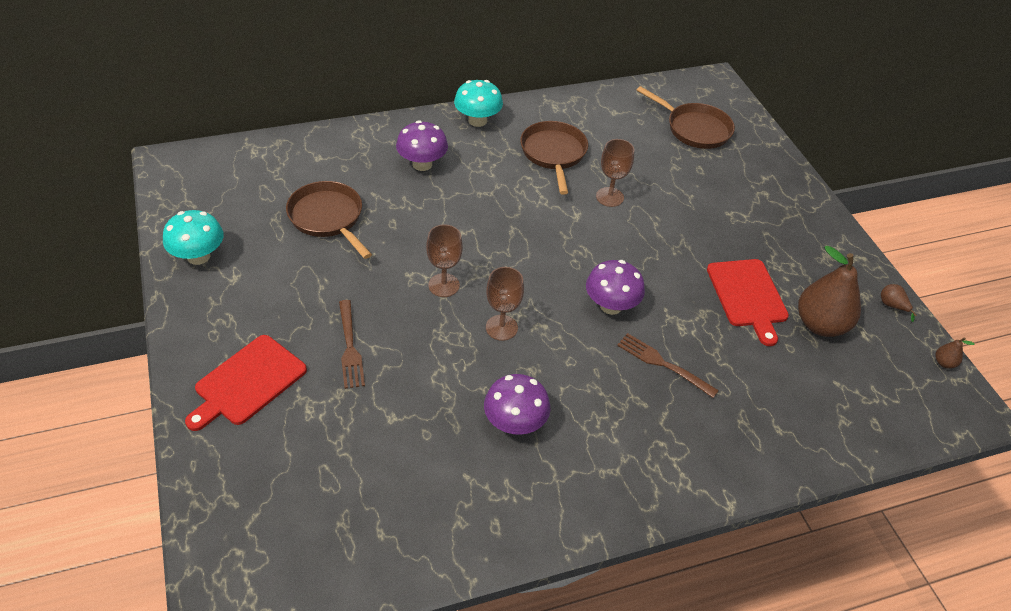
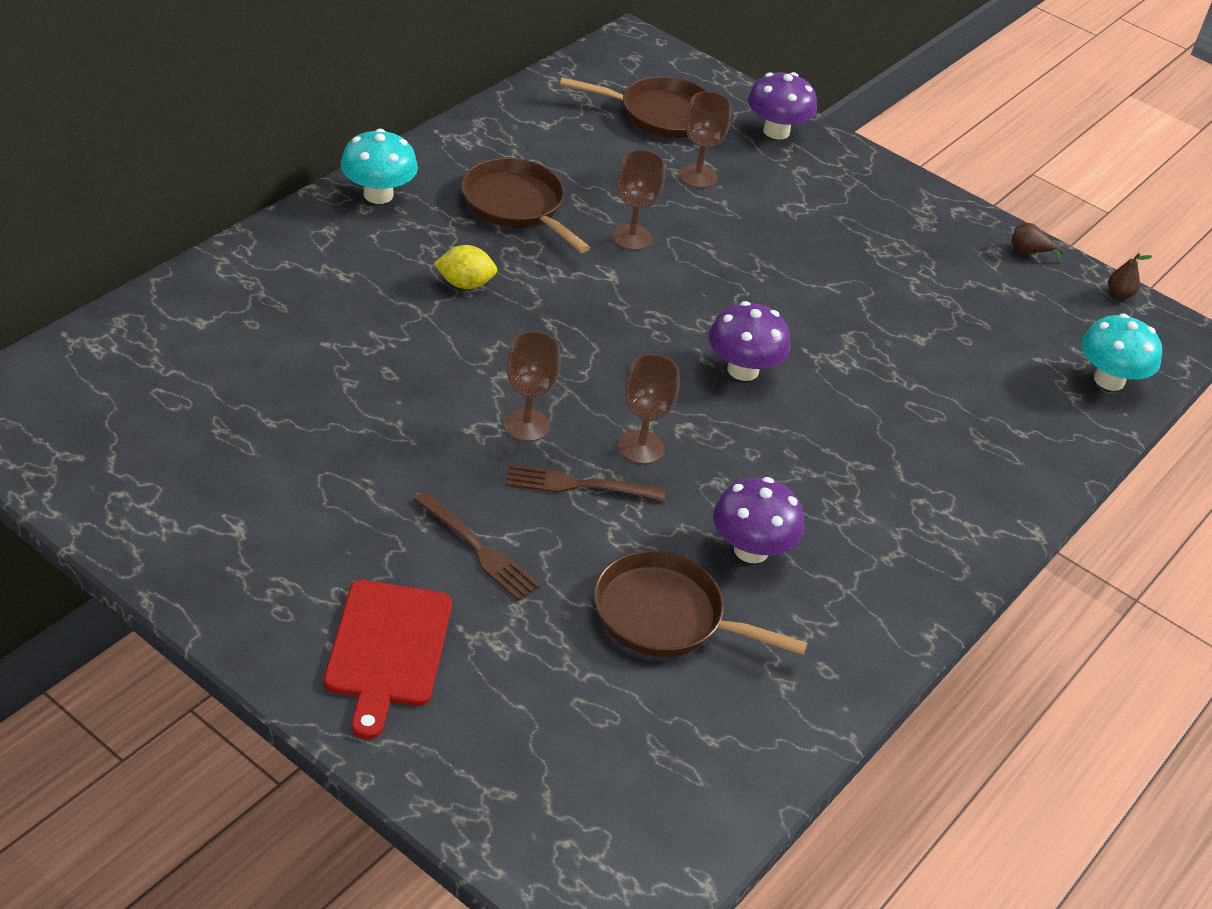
camera: 35 degrees left, 5 degrees down
(198, 256) = (157, 521): turquoise mushroom -> turquoise mushroom (1109, 380)
(328, 218) = (294, 399): brown pan -> brown pan (666, 616)
(422, 164) = (356, 280): purple mushroom -> purple mushroom (776, 131)
(482, 188) = (465, 284): none -> yellow lemon
(662, 364) = (852, 413): brown fork -> brown fork (577, 485)
(686, 174) = (697, 176): none -> brown goblet
(748, 296) = (879, 299): red cutting board -> none
(820, 325) = (975, 301): brown pear -> none

